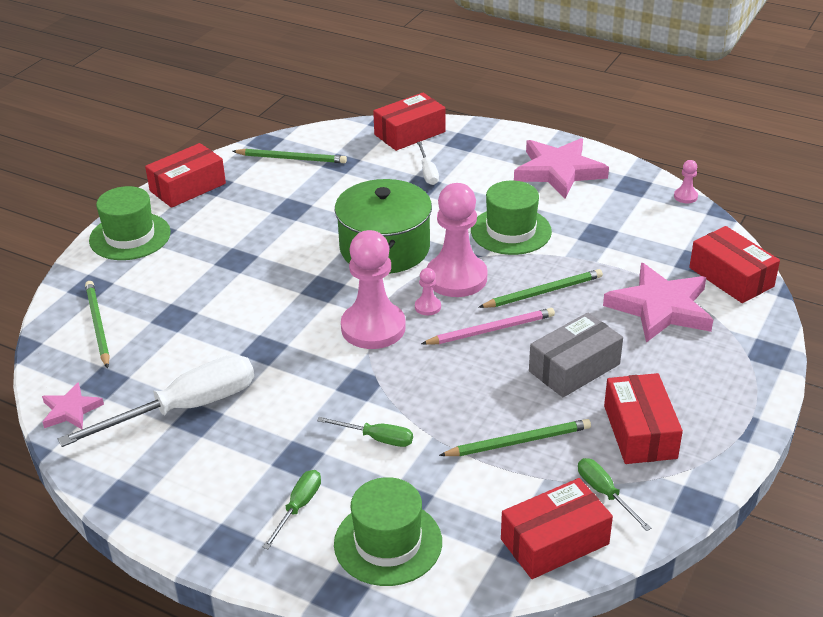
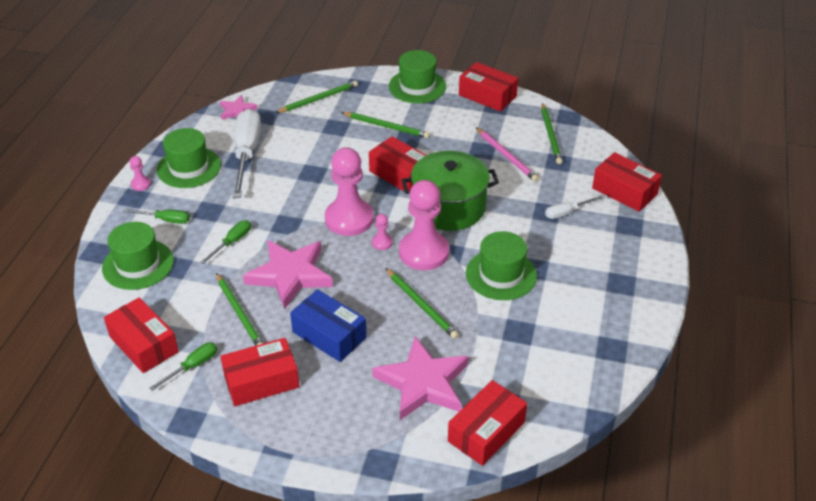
camera: 75 degrees right, 5 degrees up
(184, 474) = (189, 167): none -> green hat
(185, 408) = (247, 154): white screwdriver -> white screwdriver turned 135 degrees counterclockwise
(201, 273) = (386, 126): none -> green pencil
(306, 275) = (400, 174): none -> red box
(377, 438) = (232, 242): green screwdriver -> green screwdriver turned 150 degrees counterclockwise
(491, 330) = (363, 281): pink pencil -> pink pencil (506, 156)
(559, 171) = (610, 294): pink star -> pink star (290, 275)
(574, 368) = (329, 335): grey box -> blue box
(685, 196) = (610, 390): pink pawn -> pink pawn (141, 184)

